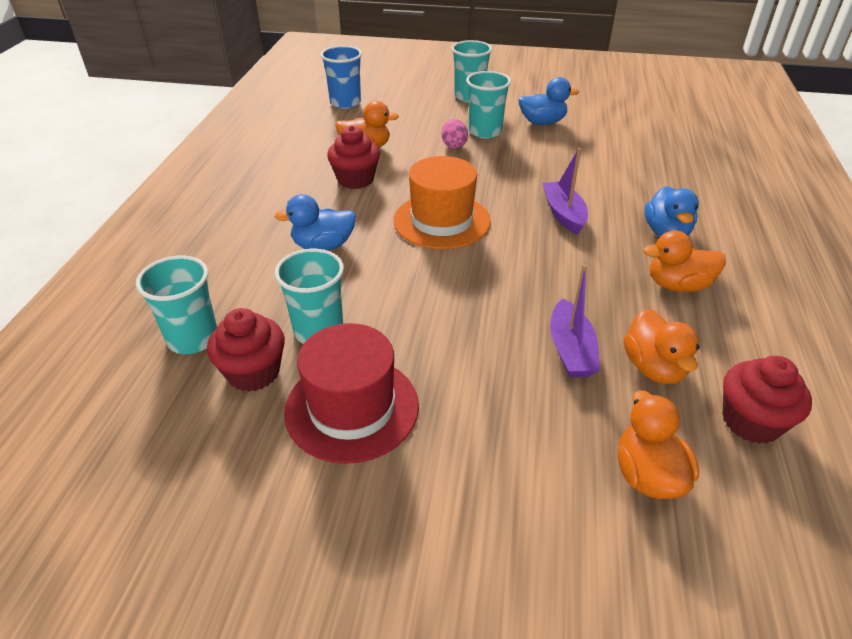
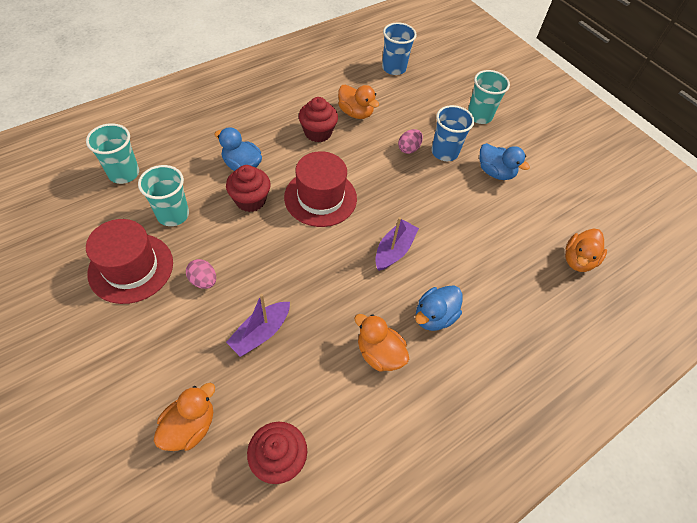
camera: 40 degrees right, 15 degrees up
(253, 372) = (122, 213): red cupcake -> red cupcake (250, 200)
(442, 221) = (320, 198): orange hat -> red hat
(448, 356) = (203, 281): none -> pink egg
(485, 132) = (444, 152): turquoise cup -> blue cup
(654, 368) = (283, 383): orange duck -> orange duck (578, 260)

